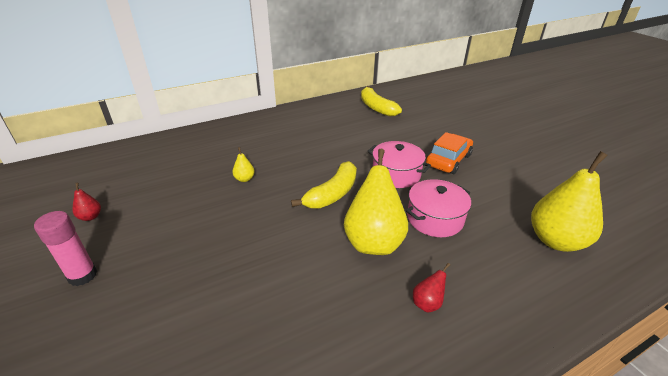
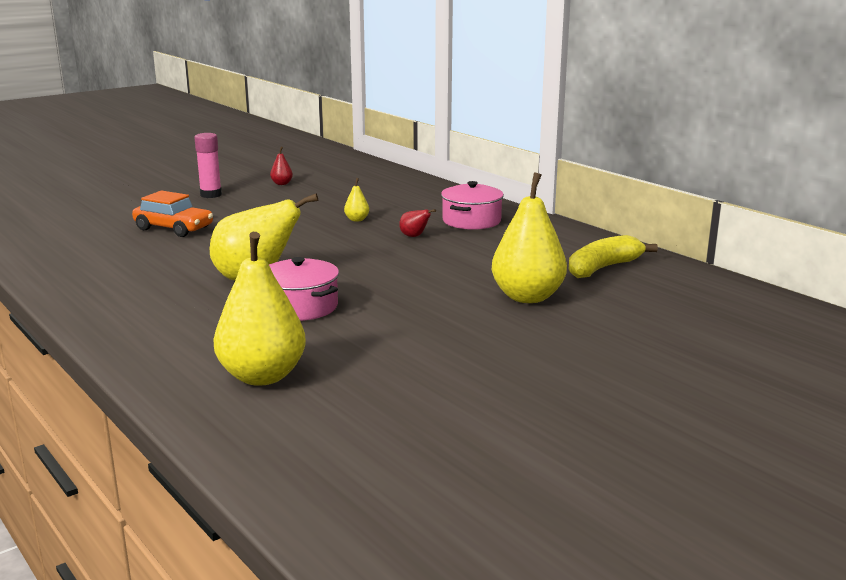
camera: 80 degrees right, 15 degrees down
(332, 194) = (339, 257): yellow banana -> none
(396, 174) = (396, 285): pink pot -> pink pot (471, 221)
(417, 134) = (527, 297): none -> yellow pear
(427, 303) = (163, 302): red pear -> red pear (414, 236)
(448, 160) = (451, 317): orange car -> orange car (174, 228)

